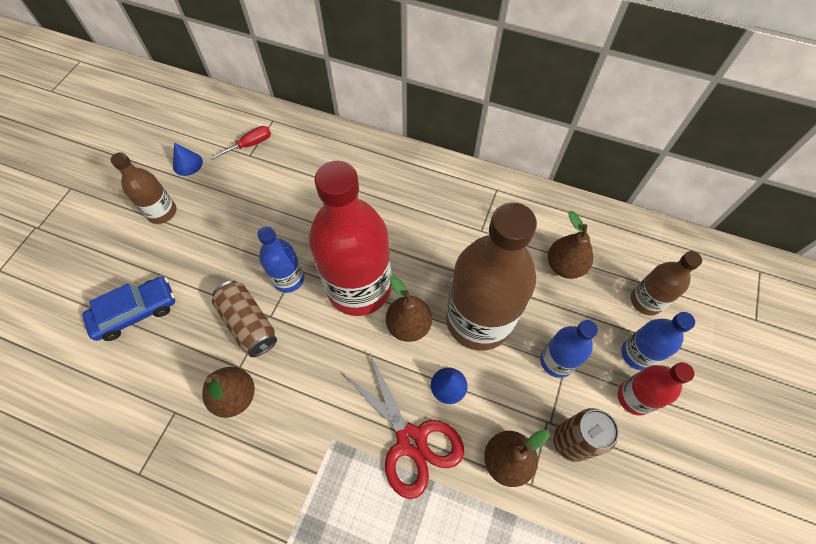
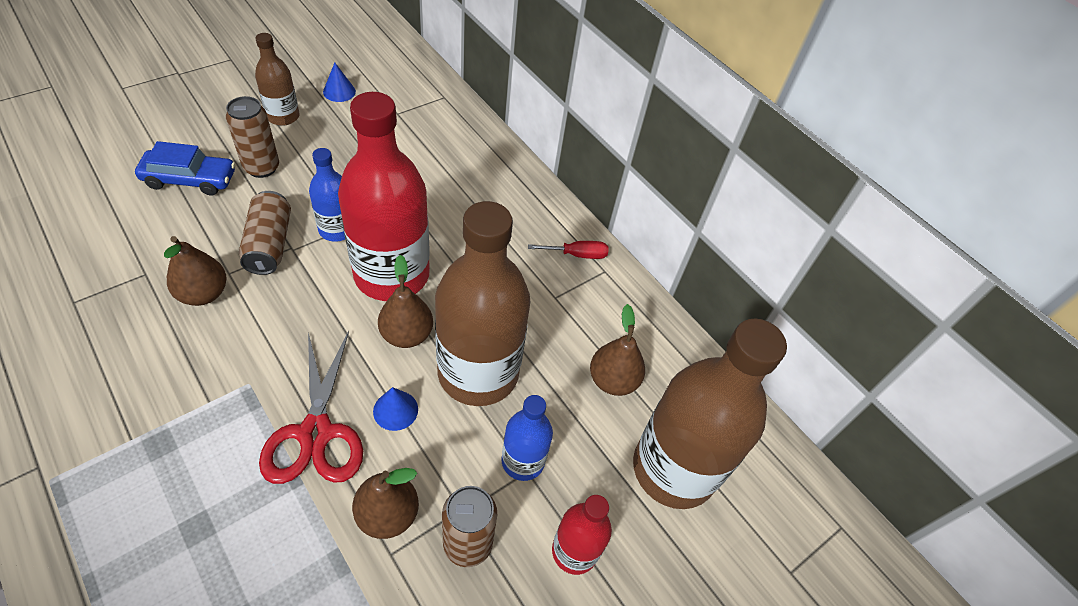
camera: 25 degrees right, 10 degrees down
(185, 266) = (262, 167): none -> brown can
(250, 145) = (406, 105): red screwdriver -> red screwdriver (577, 254)
(637, 354) = (616, 512): blue bottle -> none
(646, 301) = (673, 469): brown bottle -> brown bottle, size x2.00

